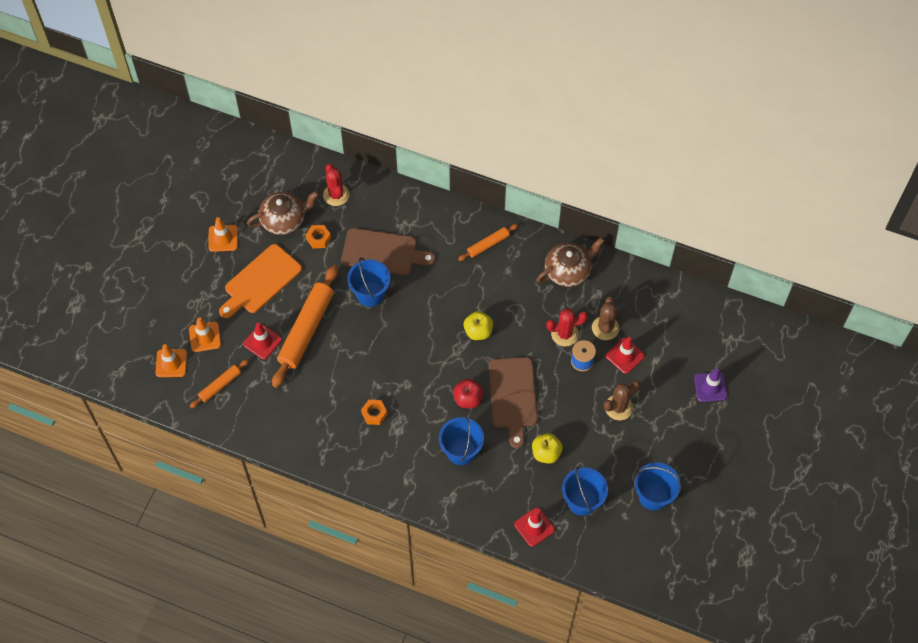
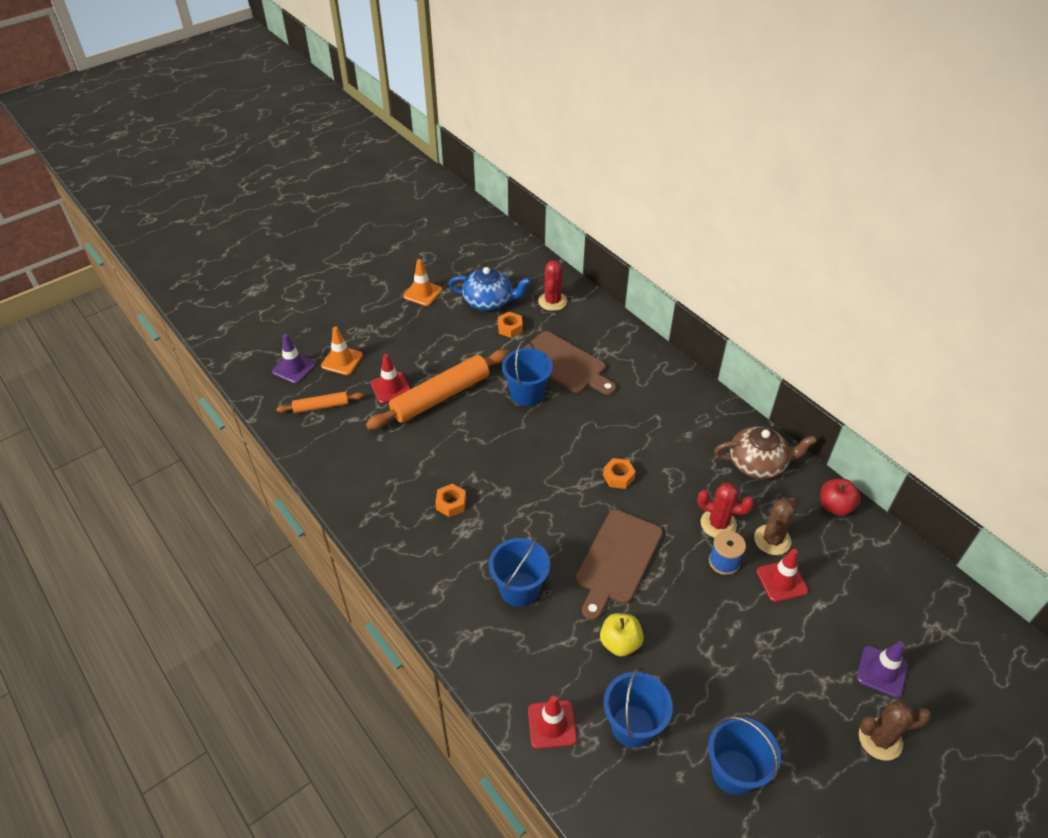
camera: 30 degrees right, 15 degrees down
(171, 363) = (294, 368): orange traffic cone -> purple traffic cone
(260, 281) = (429, 339): orange cutting board -> none
(284, 220) = (489, 301): brown teapot -> blue teapot
(468, 399) = (563, 538): red apple -> red apple (835, 506)
(478, 331) = (618, 477): yellow apple -> orange nut
(488, 245) = (680, 402): orange rolling pin -> none
(618, 407) = (743, 636): brown cactus -> brown cactus (880, 739)

